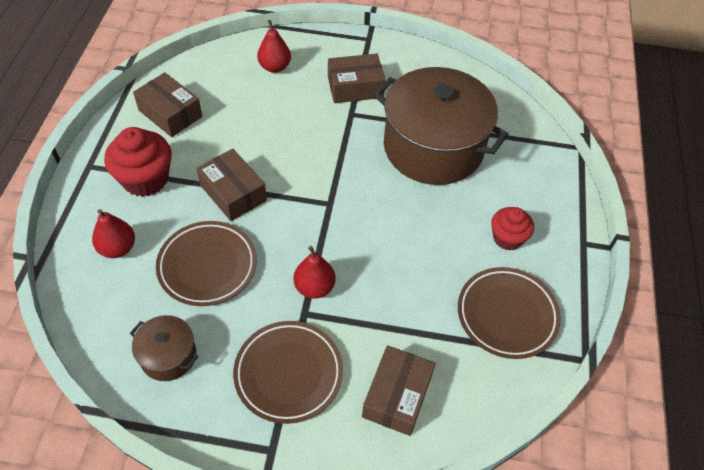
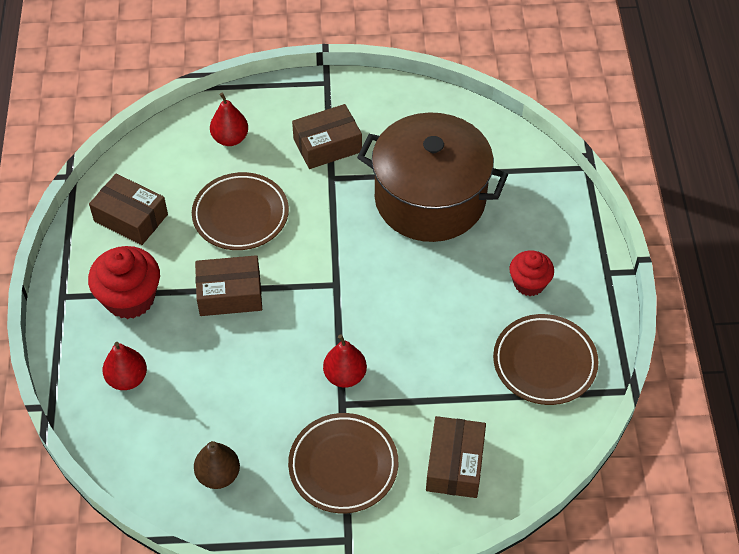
camera: 10 degrees left, 0 degrees up
(168, 356) = (218, 475): brown pot -> brown pear
(207, 266) = (228, 377): brown plate -> brown plate (240, 215)
(233, 193) = (230, 294): brown box -> brown box turned 45 degrees counterclockwise

